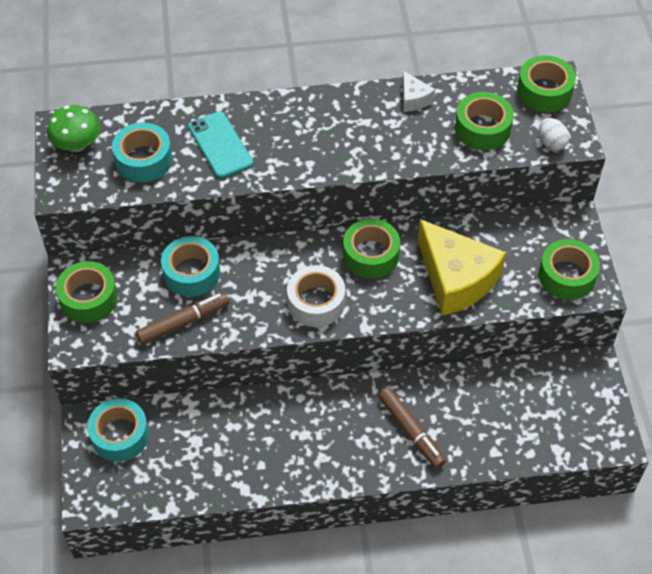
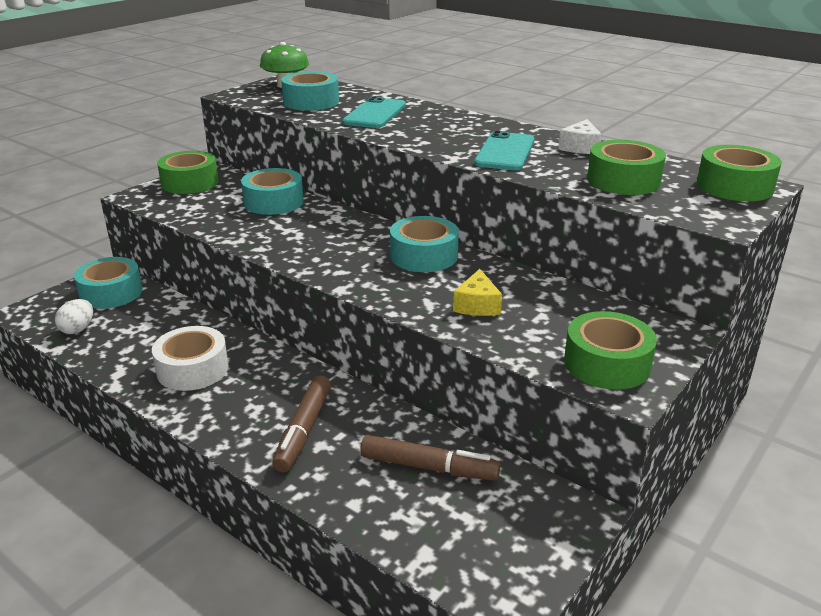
camera: 45 degrees right, 25 degrees down
(183, 322) = (218, 219): brown marker -> brown marker (428, 467)
(316, 302) = (329, 256): white tape -> white tape (192, 369)
(371, 255) = (424, 256): green tape -> turquoise tape
(377, 140) = (505, 152): none -> turquoise phone
(456, 279) = (477, 305): yellow cheese -> yellow cheese, size x0.45
(551, 143) = (691, 213): white egg -> white egg (78, 329)

